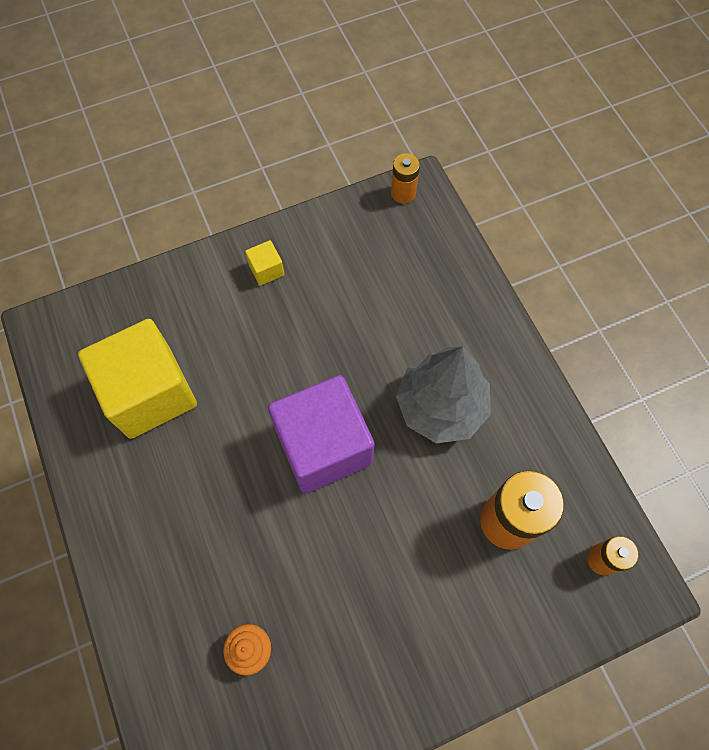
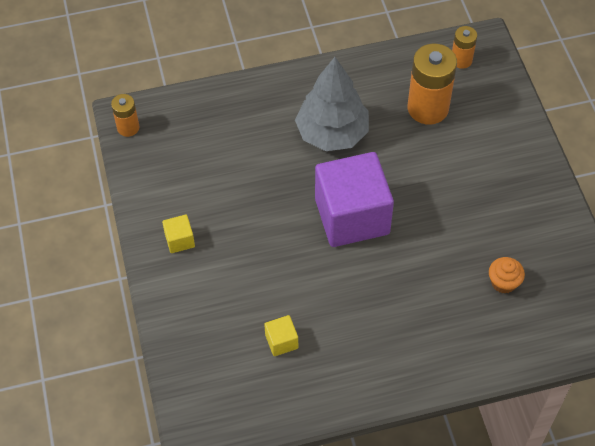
camera: 80 degrees left, 10 degrees down
(150, 393) = (281, 341): yellow cube -> yellow cube, size x0.40

